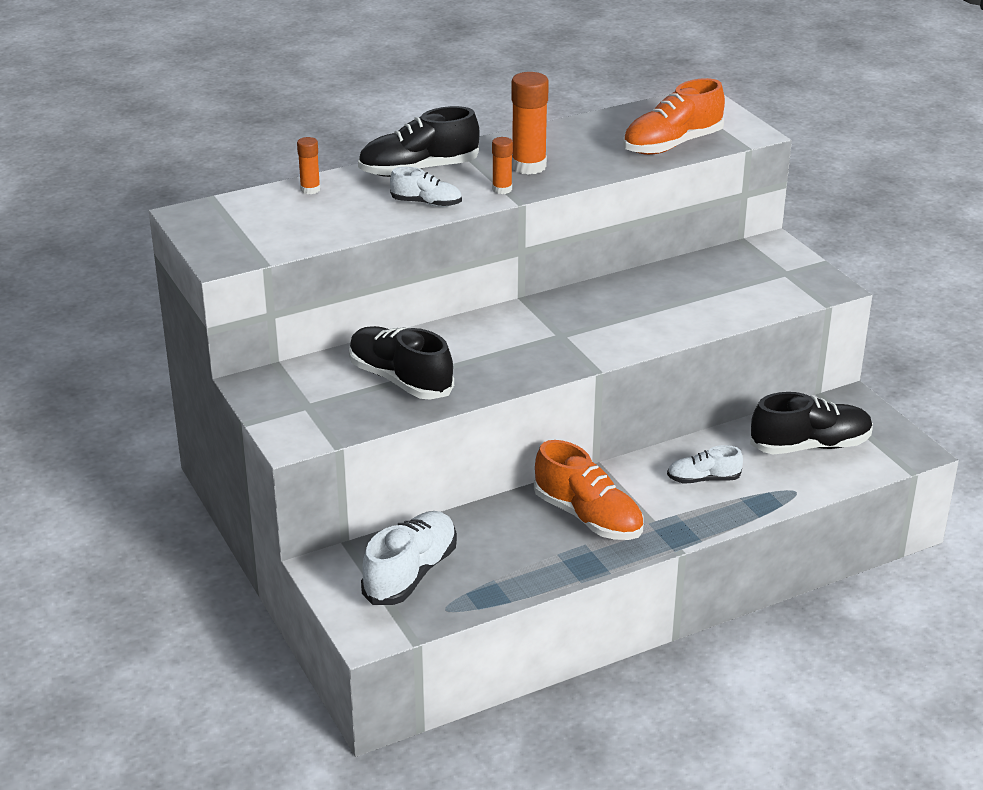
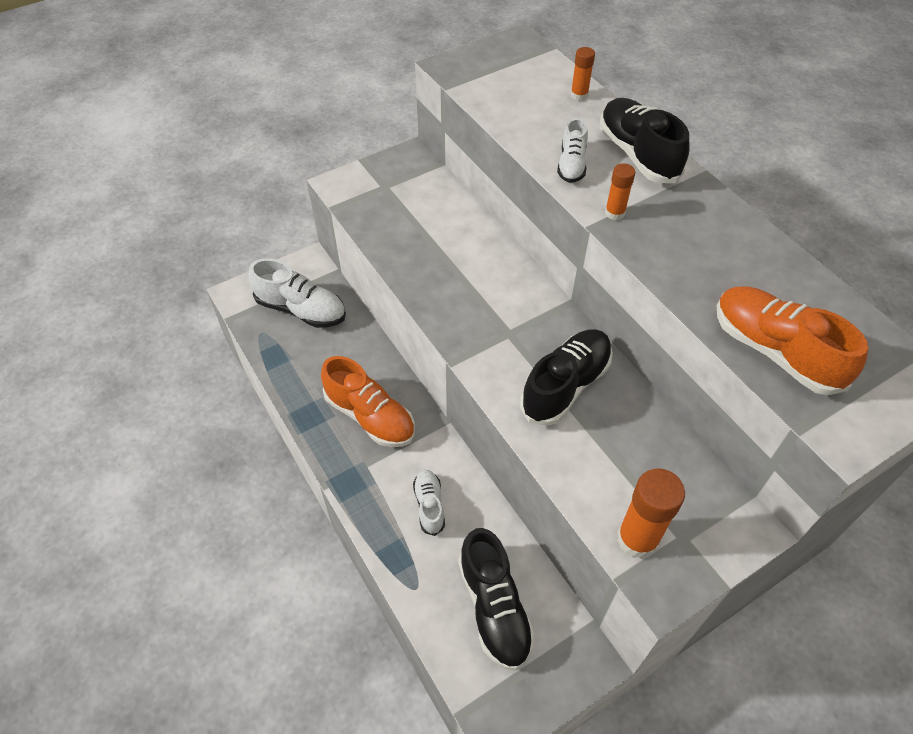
camera: 85 degrees right, 20 degrees up
(400, 380) = (423, 233): black shoe -> black shoe (565, 386)
(528, 166) = (672, 229): orange glue stick -> orange glue stick (637, 539)
(588, 517) = (370, 416): orange shoe -> orange shoe turned 90 degrees counterclockwise

